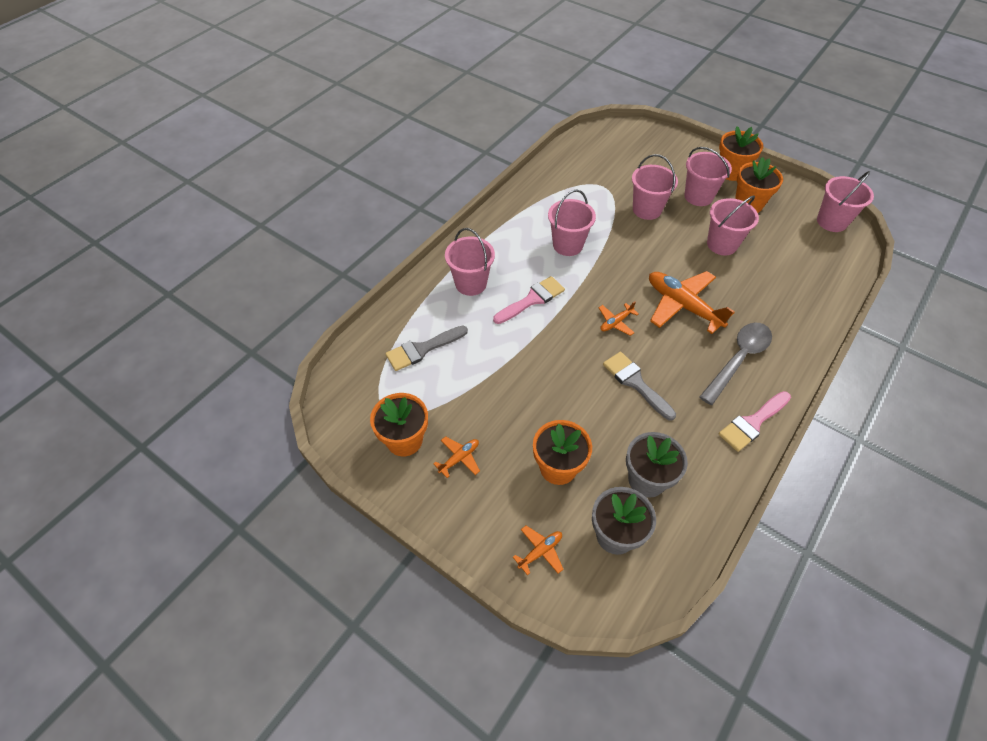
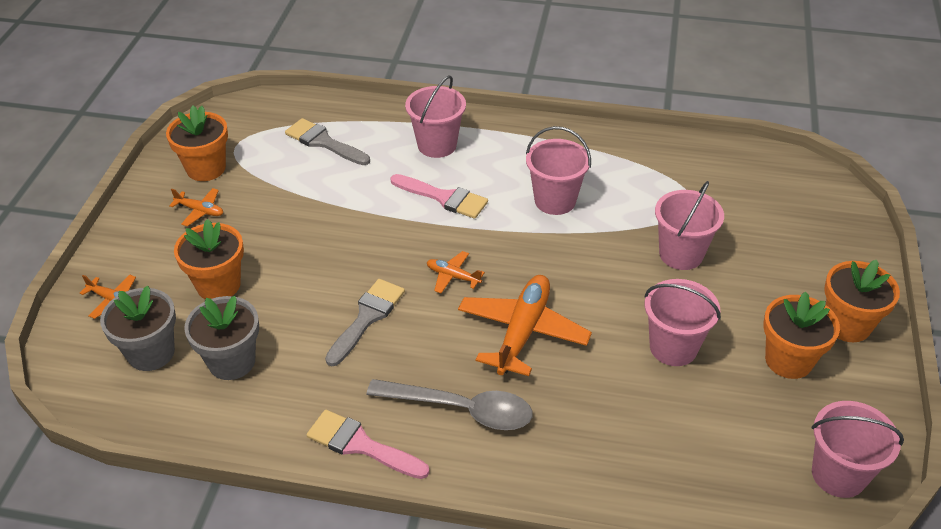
camera: 65 degrees right, 10 degrees down
(698, 196) = (756, 300): pink bucket -> none

